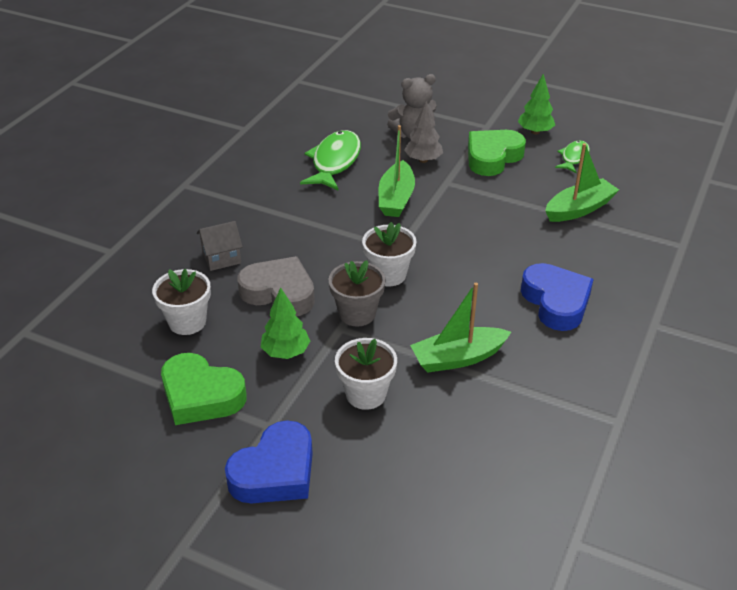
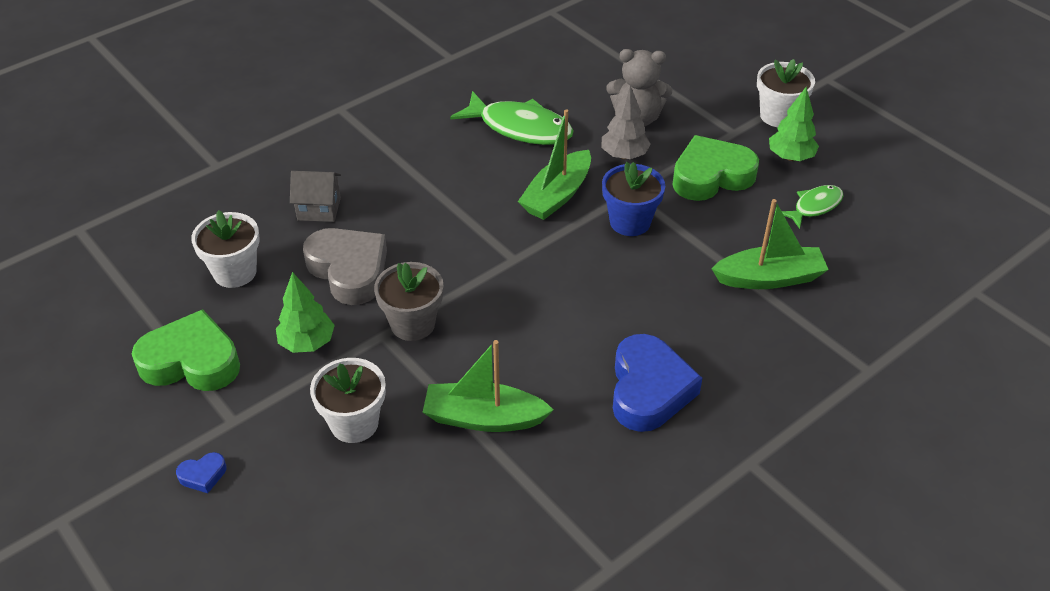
camera: 25 degrees right, 5 degrees up
(201, 395) = (191, 361): green heart -> green heart turned 135 degrees clockwise
(275, 472) = (203, 475): blue heart -> blue heart, size x0.43
(334, 162) = (520, 128): green fish -> green fish turned 75 degrees clockwise
(388, 275) = (480, 288): white flower pot -> white flower pot (778, 116)
(460, 201) = (630, 222): none -> blue flower pot

